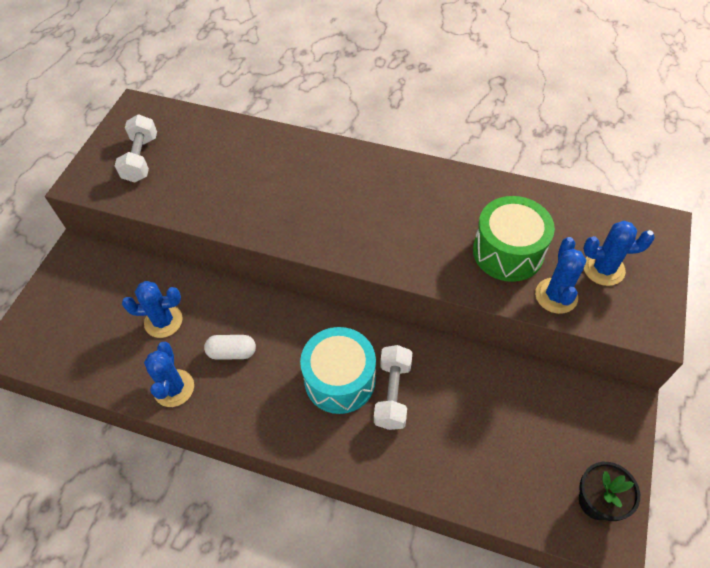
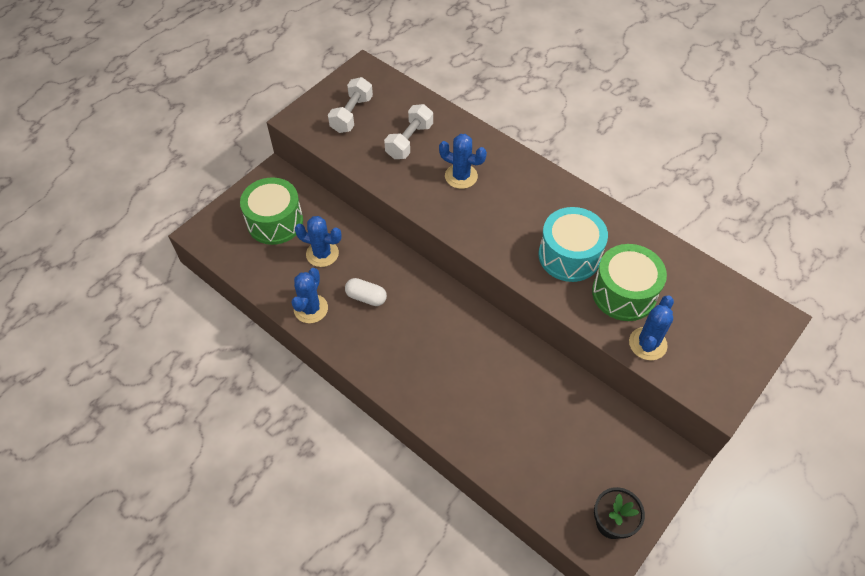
camera: 20 degrees right, 0 degrees up
(95, 304) = (275, 222): none -> green drum
(340, 380) = (443, 350): turquoise drum -> turquoise drum (569, 256)
(392, 394) = (481, 376): white dumbbell -> white dumbbell (409, 141)
(603, 269) = (702, 336): blue cactus -> blue cactus (461, 176)

